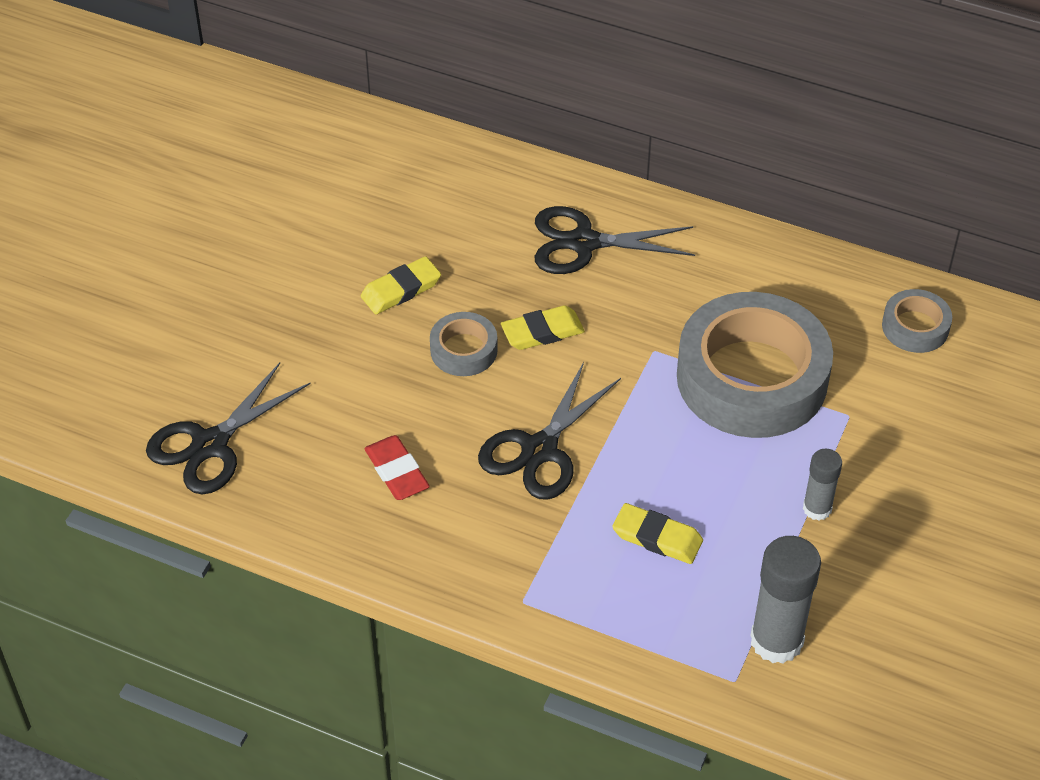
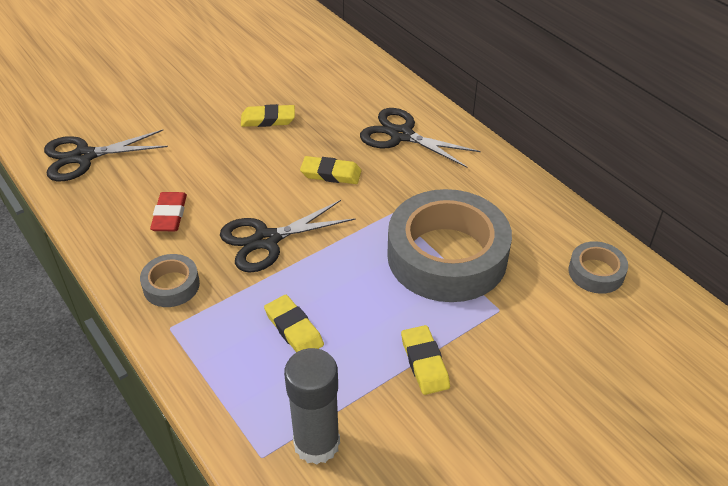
camera: 30 degrees right, 5 degrees down
(463, 350) = (274, 165): grey tape -> grey tape (171, 285)
(817, 508) = (424, 363): grey glue stick -> yellow eraser

